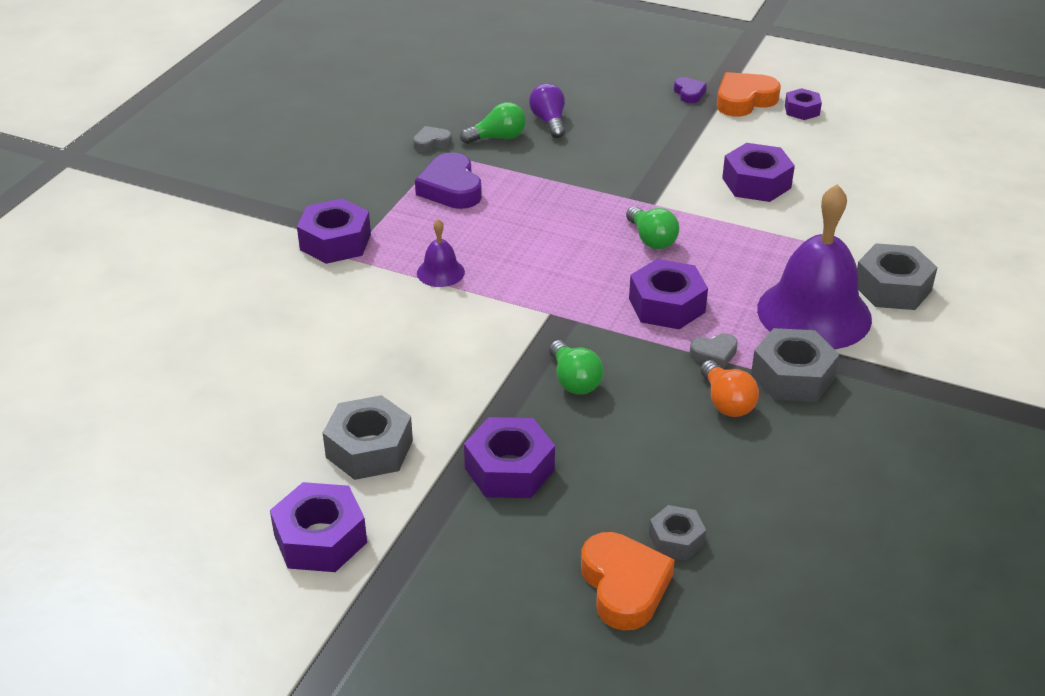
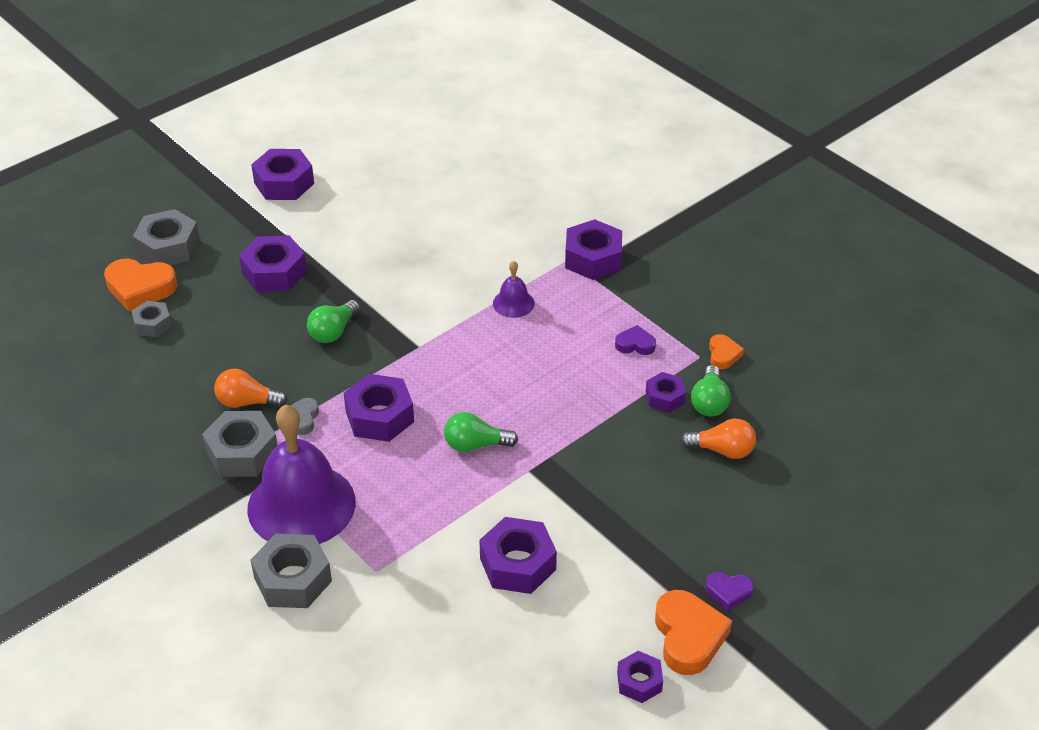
camera: 115 degrees right, 5 degrees up
(369, 449) = (343, 219): grey nut -> grey nut (168, 247)
(431, 143) = (723, 355): grey heart -> orange heart
(451, 188) = (635, 344): purple heart -> purple heart, size x0.55
(509, 159) = (664, 397): none -> purple nut
(549, 122) = (722, 450): purple light bulb -> orange light bulb
(574, 380) = (333, 331): green light bulb -> green light bulb turned 60 degrees counterclockwise

